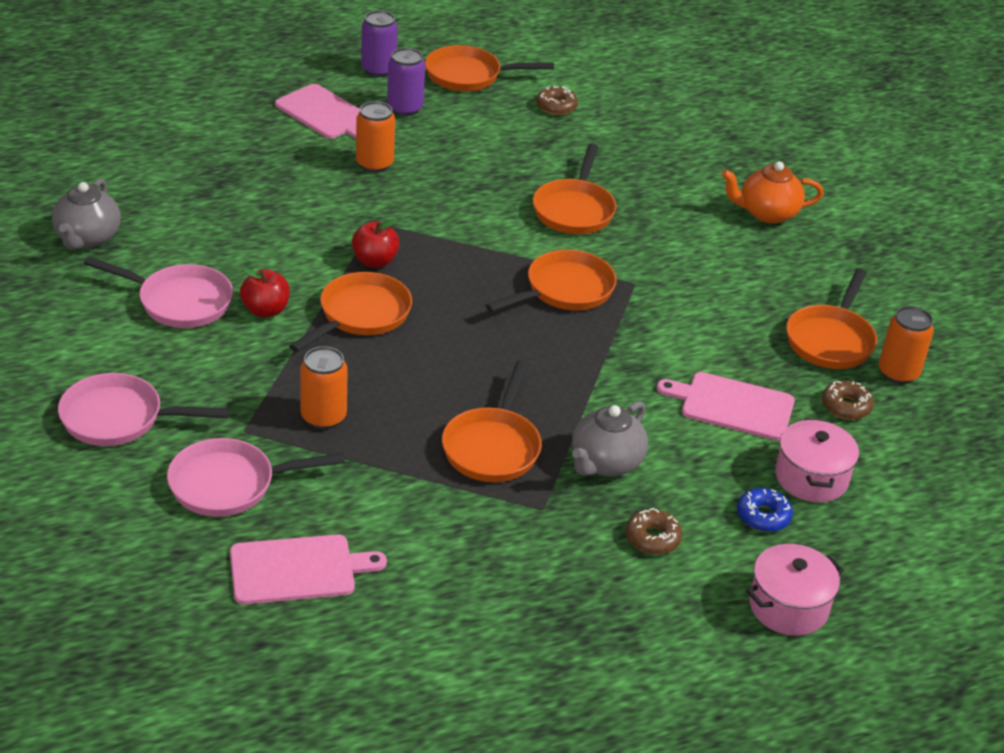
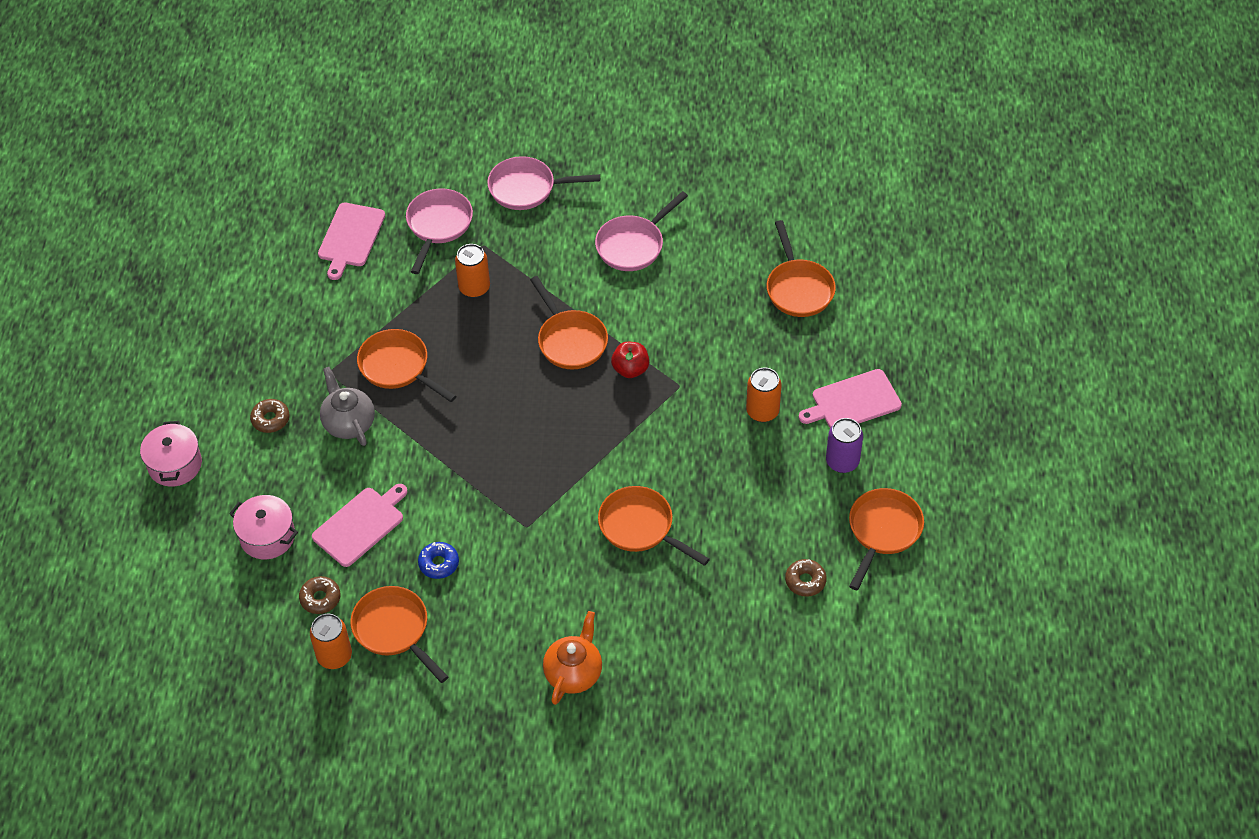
camera: 120 degrees right, 15 degrees up
(87, 238) = (731, 212): grey teapot -> none
(119, 418) = (527, 188): pink pan -> pink pan turned 120 degrees counterclockwise
(265, 310) = (601, 289): red apple -> none
(378, 70) = (915, 464): purple can -> none
(564, 290) = (540, 476): orange pan -> orange pan (798, 288)
(763, 516) = (252, 489): blue donut -> blue donut (439, 563)

